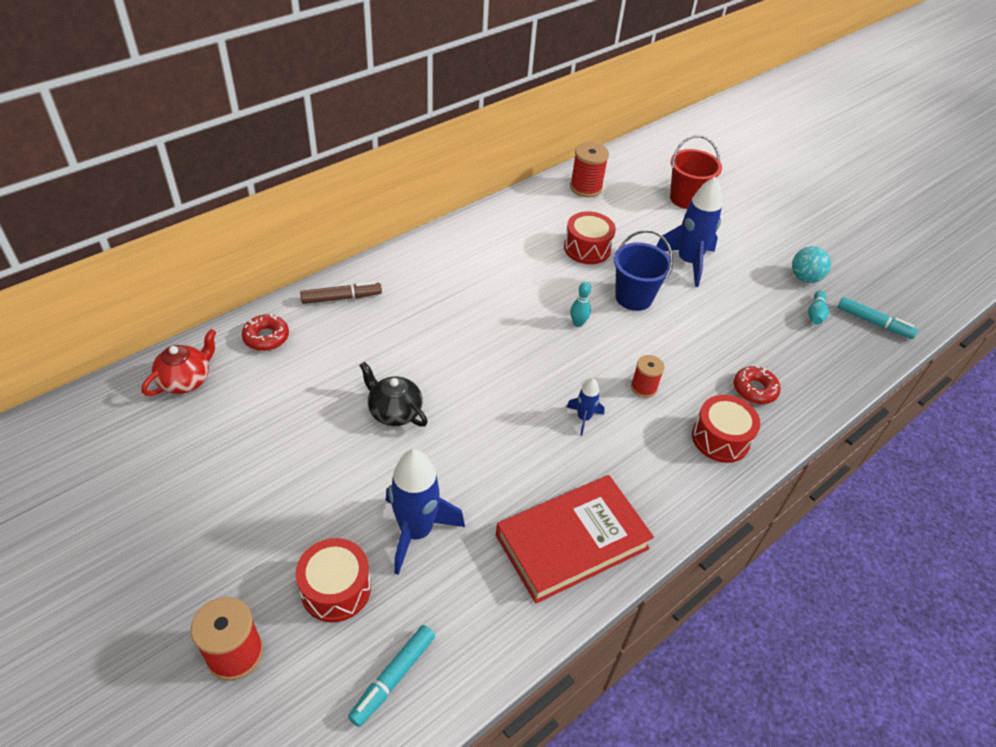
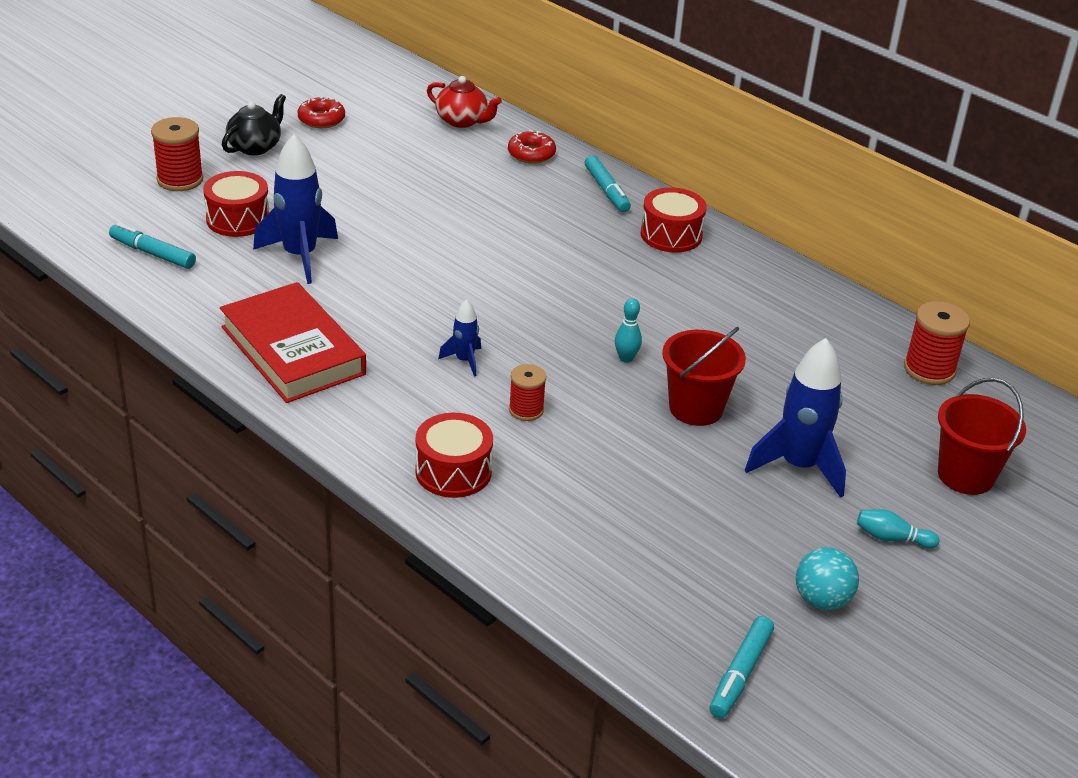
camera: 85 degrees right, 10 degrees down
(341, 298) = (607, 190): brown marker -> turquoise marker
(394, 411) = (447, 234): black teapot -> black teapot (255, 147)
(587, 248) = (783, 368): red drum -> red drum (671, 235)
(633, 297) = (696, 408): blue bucket -> red bucket
(754, 389) = (548, 512): red donut -> red donut (321, 119)
(815, 314) = (734, 601): turquoise bowling pin -> turquoise bowling pin (892, 538)

